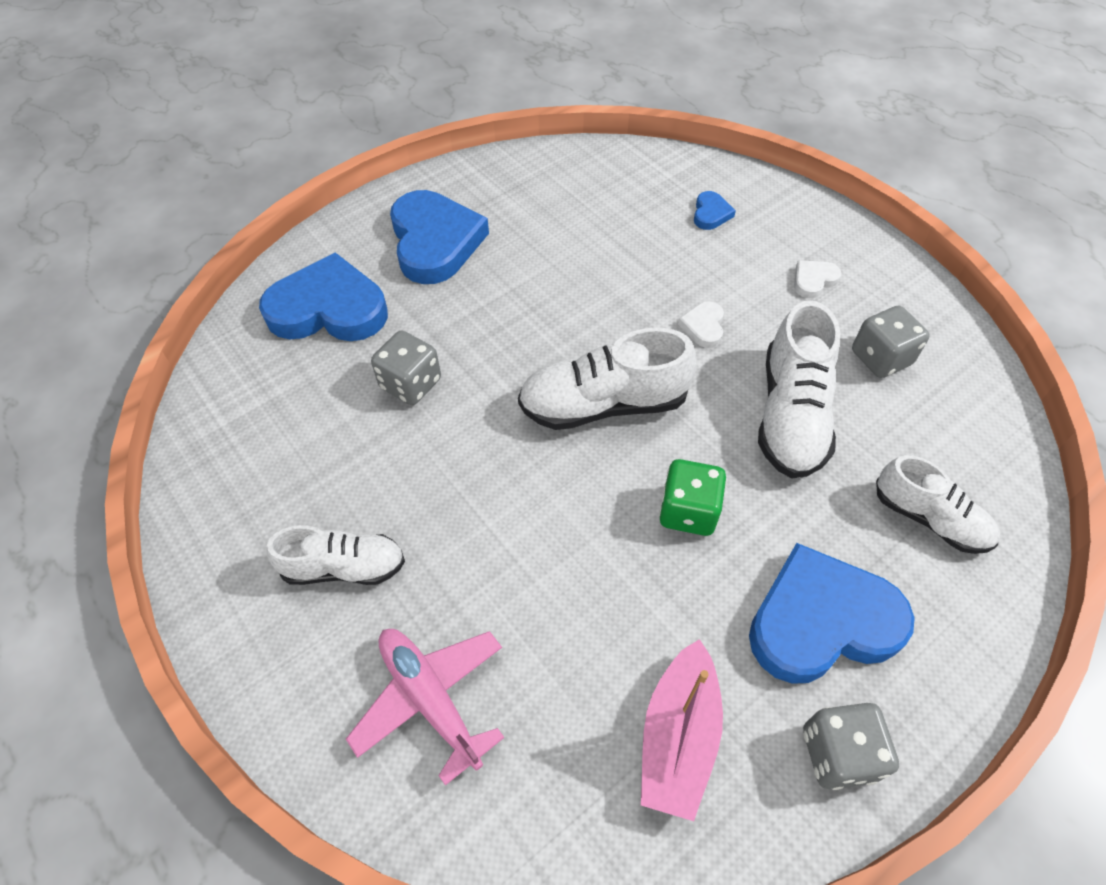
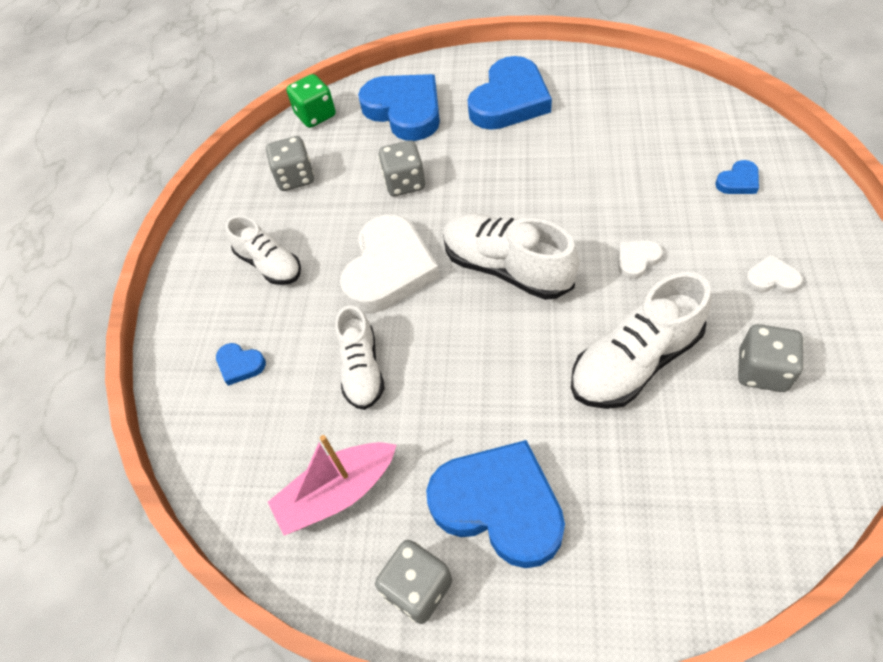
camera: 50 degrees right, 0 degrees up
(270, 453) = (295, 178): none -> grey dice
(430, 699) = (240, 365): pink plane -> blue heart
(489, 481) = (389, 269): none -> white heart
(688, 511) = (488, 372): green dice -> green dice (315, 115)
(929, 519) = (661, 508): white shoe -> white shoe (362, 369)

